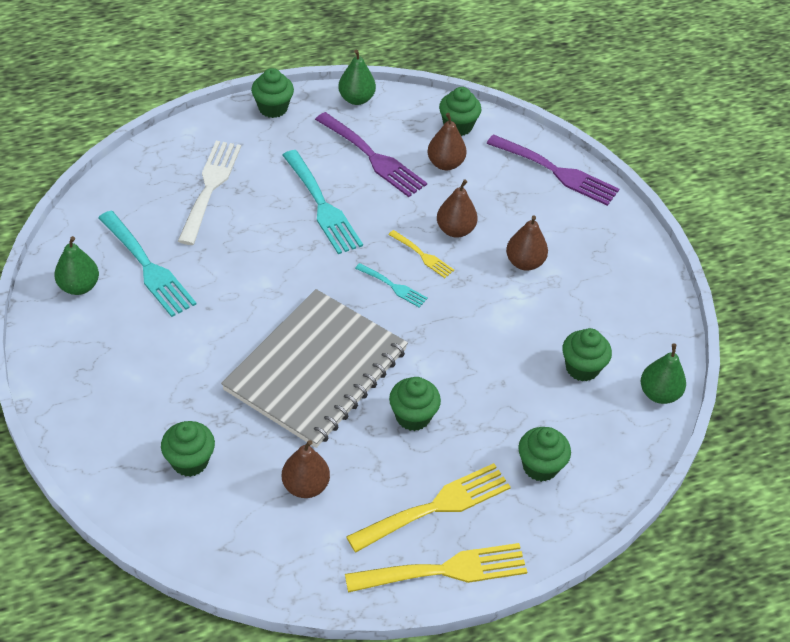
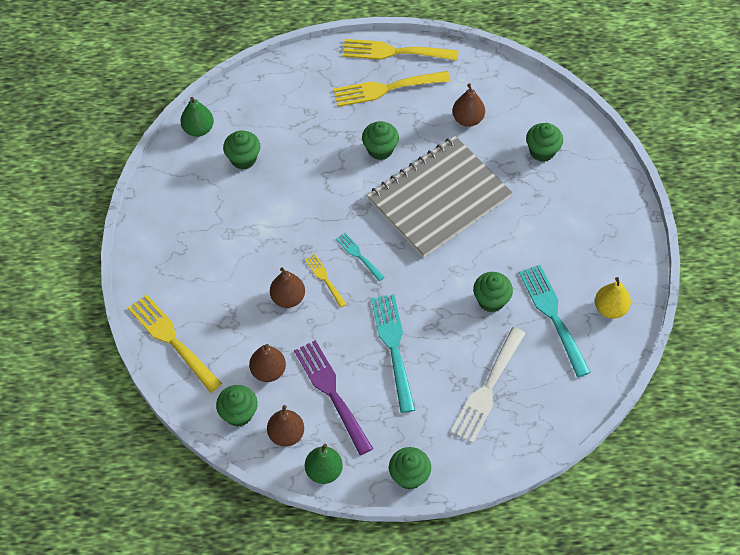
camera: 160 degrees left, 10 degrees up
(79, 286) = (610, 308): green pear -> yellow pear
(524, 262) = (244, 255): brown pear -> brown pear (286, 434)
(540, 466) = (306, 99): green cupcake -> green cupcake (491, 300)
(557, 172) = (172, 340): purple fork -> yellow fork

